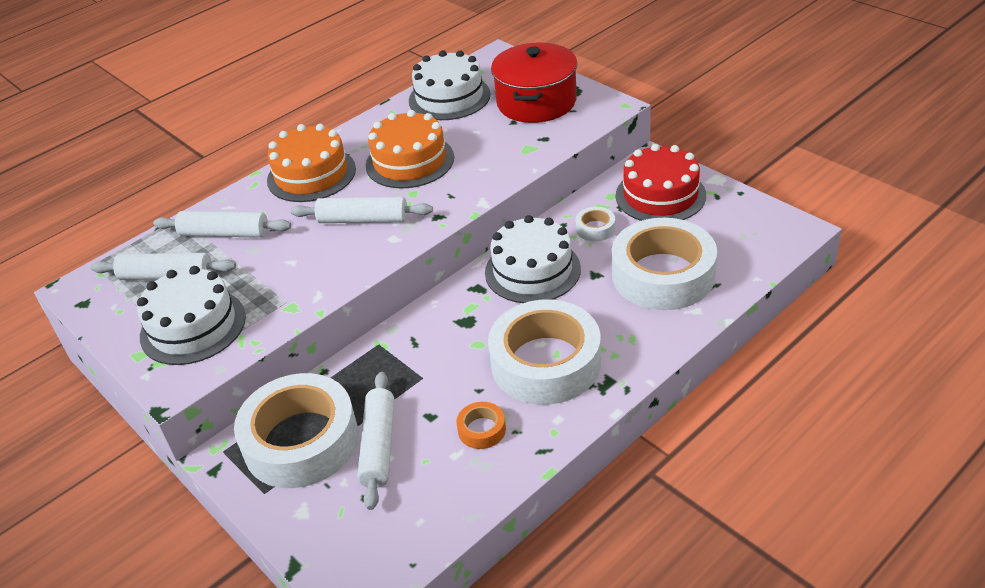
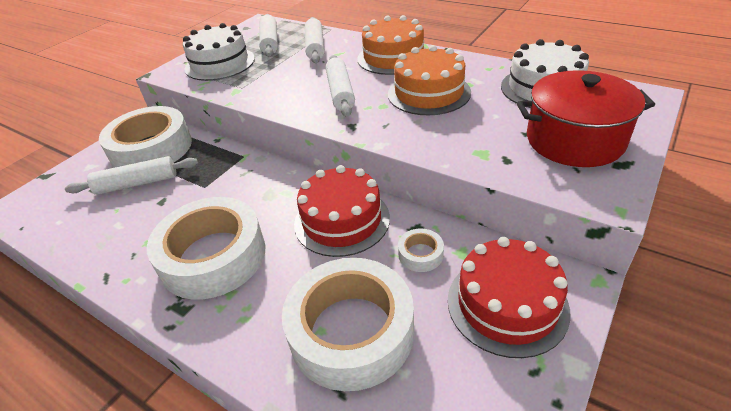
camera: 75 degrees right, 0 degrees up
(482, 430) = (139, 233): orange tape -> none
(532, 270) = (342, 220): white cake -> red cake

